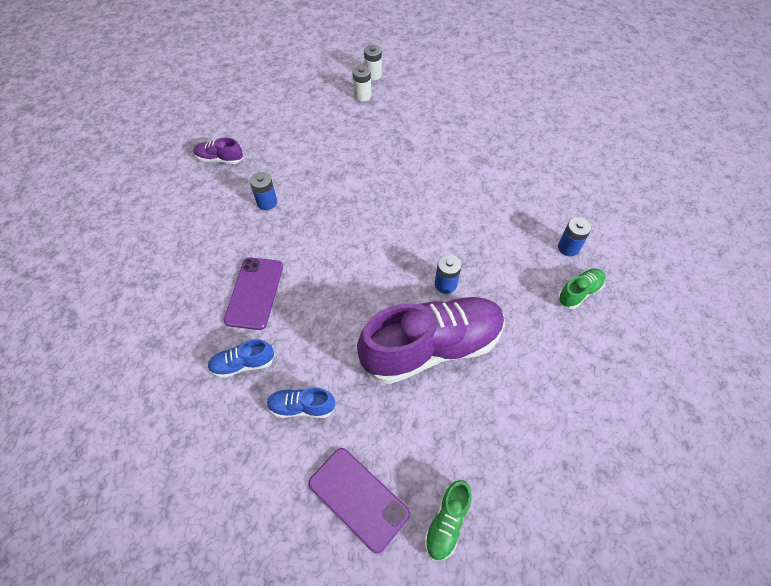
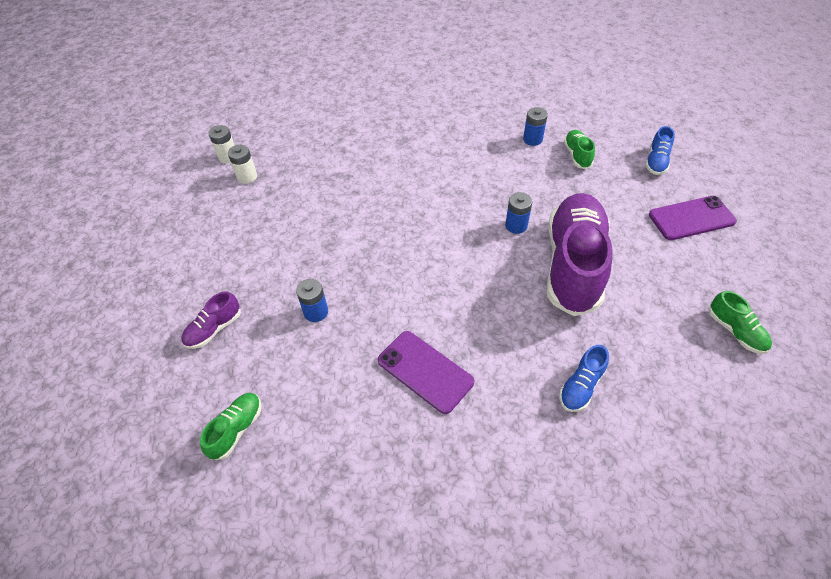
camera: 55 degrees left, 5 degrees down
(153, 215) = (236, 429): none -> green shoe
(243, 364) = (505, 417): blue shoe -> blue shoe (656, 161)
(358, 498) = (691, 382): purple phone -> purple phone (691, 218)

